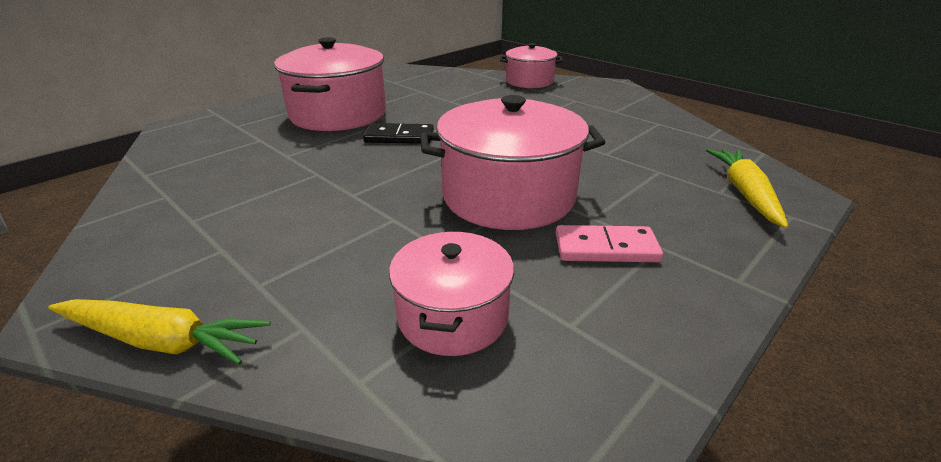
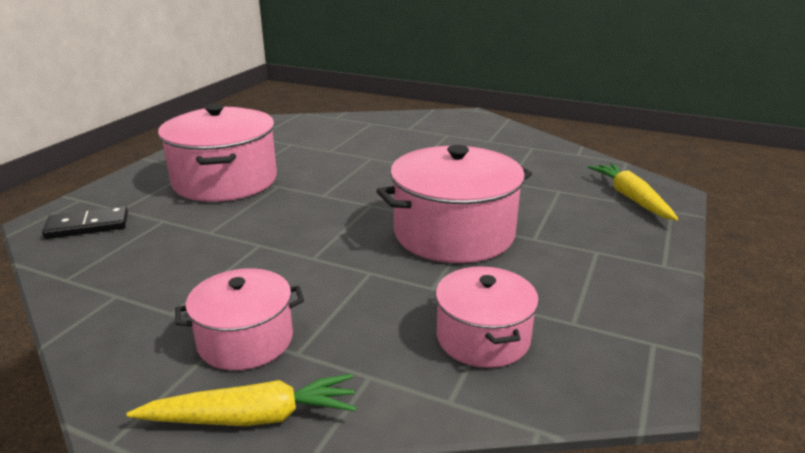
camera: 20 degrees left, 5 degrees down
(399, 137) = (310, 195): black domino -> black domino (88, 226)
(529, 81) = (391, 120): pink pot -> pink pot (245, 340)
(606, 248) = (559, 261): pink domino -> none

